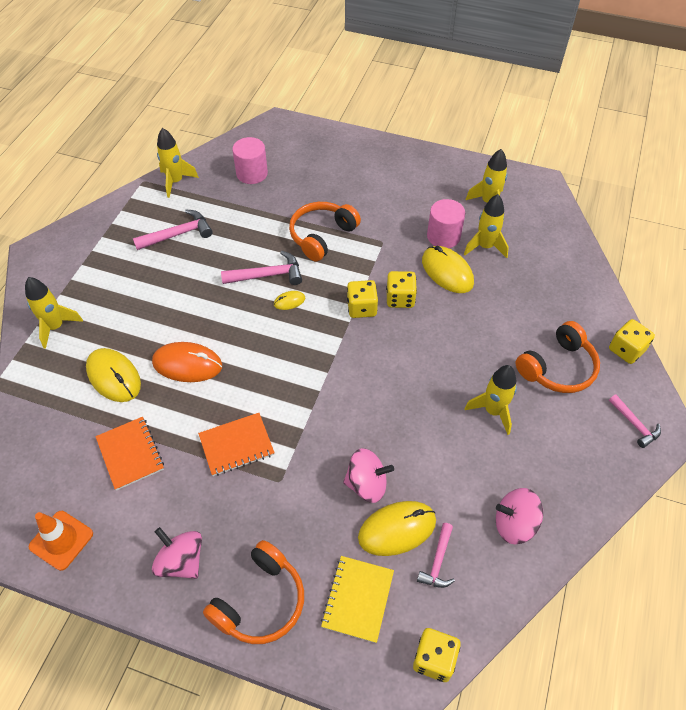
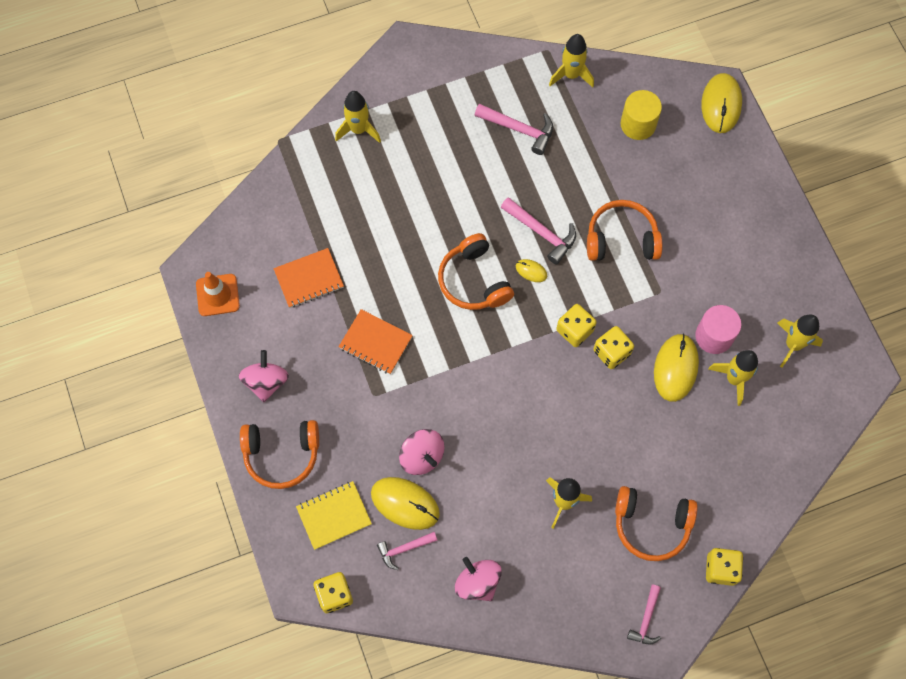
camera: 50 degrees right, 15 degrees up
(114, 376) = (355, 209): yellow mouse -> yellow mouse (721, 104)
(130, 454) = (309, 279): orange notebook -> orange notebook turned 45 degrees clockwise
(187, 364) = (409, 249): orange mouse -> none
(252, 173) = (638, 124): pink cylinder -> yellow cylinder
(258, 341) = (473, 281): none -> orange headphones

